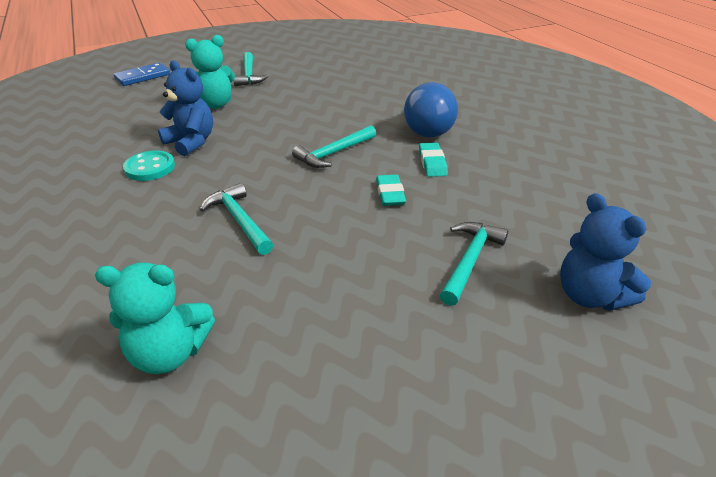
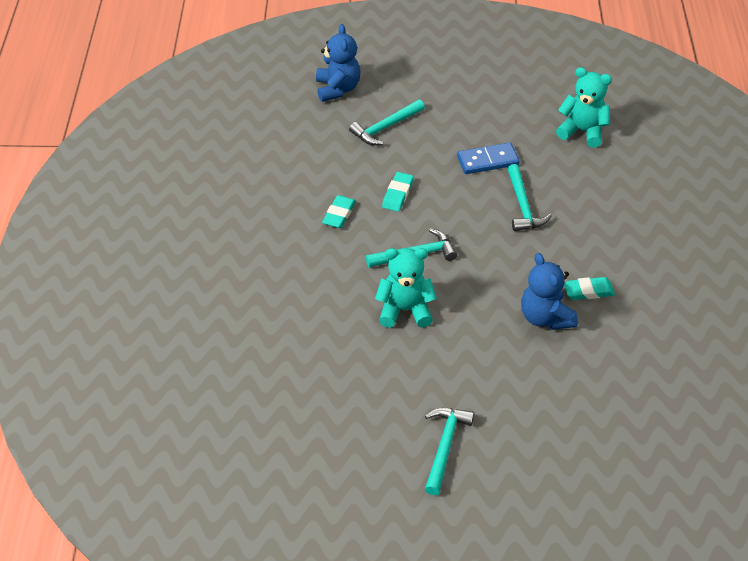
camera: 155 degrees left, 10 degrees up
(143, 77) = (591, 497): blue domino -> blue domino (487, 161)
(150, 167) = (588, 291): turquoise button -> turquoise eraser
(214, 104) = (507, 384): turquoise teddy bear -> turquoise teddy bear (405, 310)
(428, 127) = (304, 261): blue light bulb -> none

